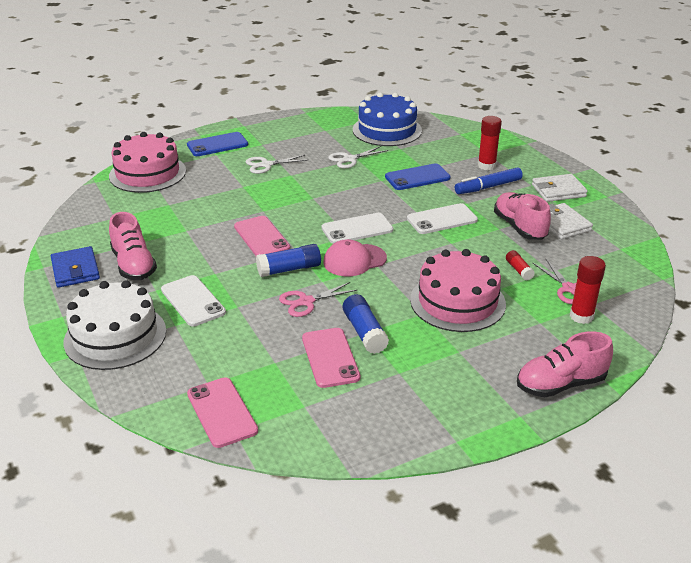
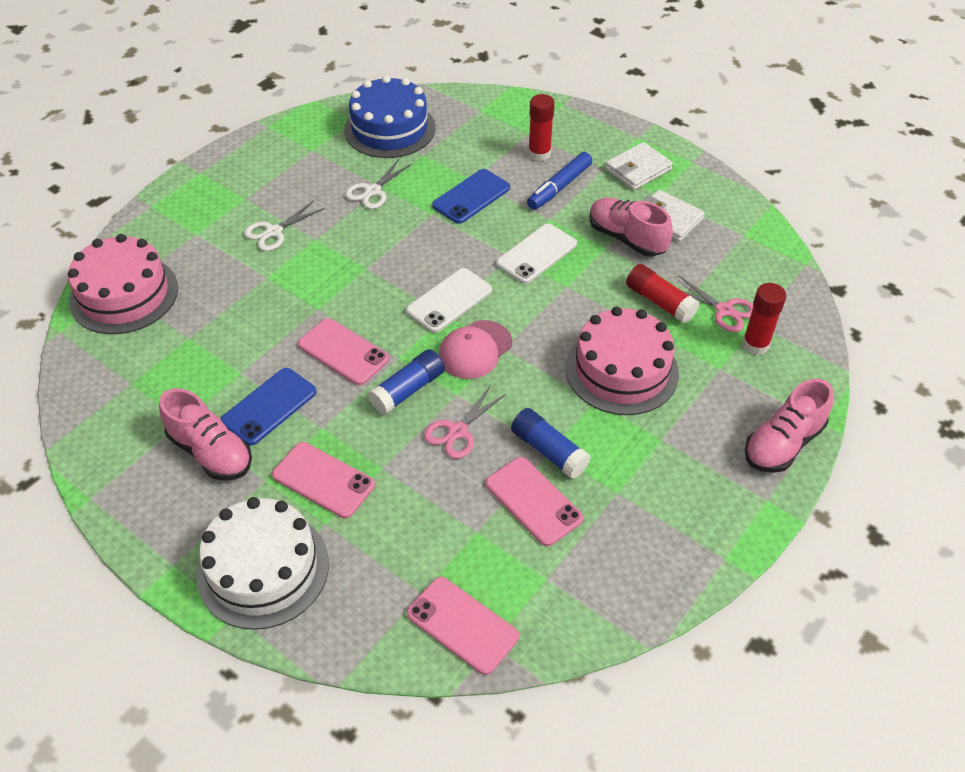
camera: 25 degrees left, 15 degrees up
(75, 270) = (139, 487): blue wallet -> none
(193, 301) = (323, 480): white phone -> pink phone
(217, 145) = (187, 216): blue phone -> blue phone (269, 406)
(518, 270) = (659, 302): red glue stick -> red glue stick, size x1.69

